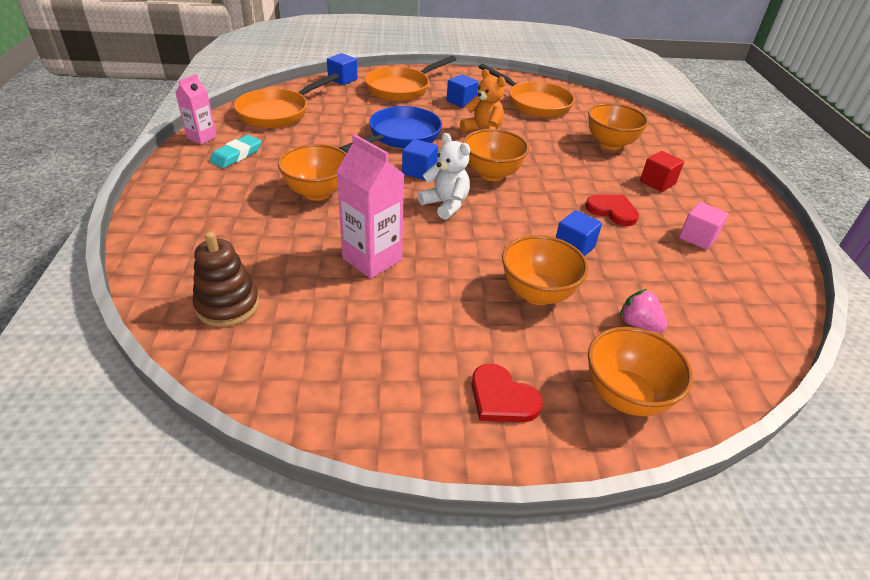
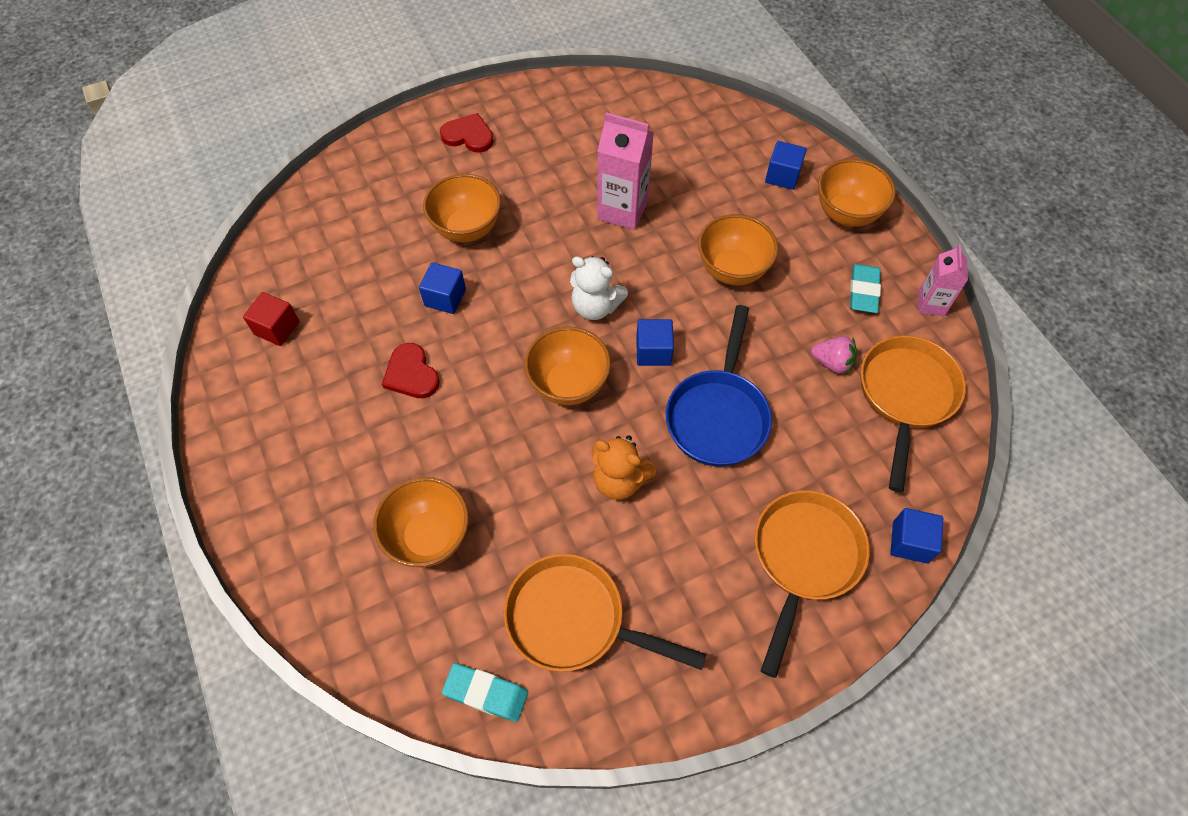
camera: 160 degrees right, 20 degrees up
(227, 305) = (696, 131): brown stacking toy -> none
(461, 101) = (691, 562): blue cube -> blue cube (782, 176)
(588, 99) = (486, 693): none -> turquoise eraser
(612, 211) = (411, 374): red heart -> red heart turned 45 degrees clockwise
(625, 396) = (383, 165): orange bowl -> orange bowl (846, 213)
(638, 324) = (375, 229): pink strawberry -> pink strawberry (832, 362)
(657, 182) = (357, 460): red cube -> red cube (277, 328)
(697, 237) = (312, 367): pink cube -> none

